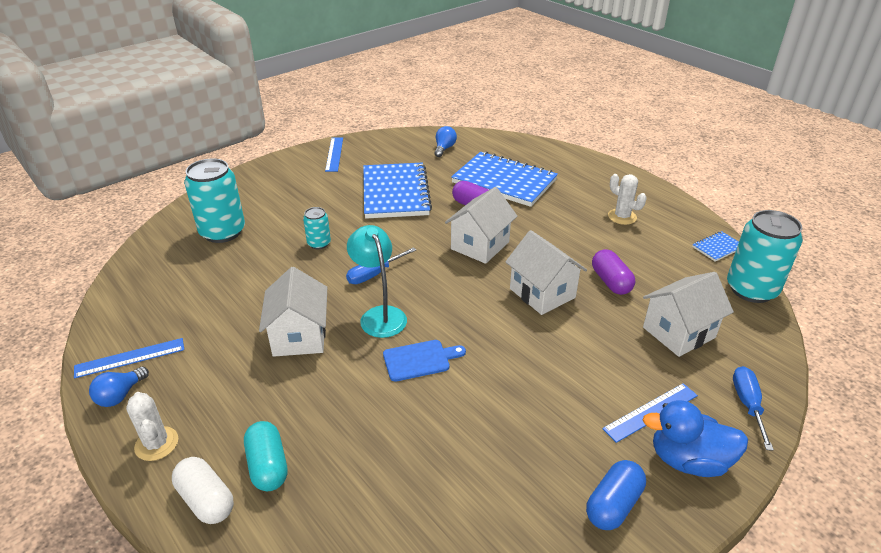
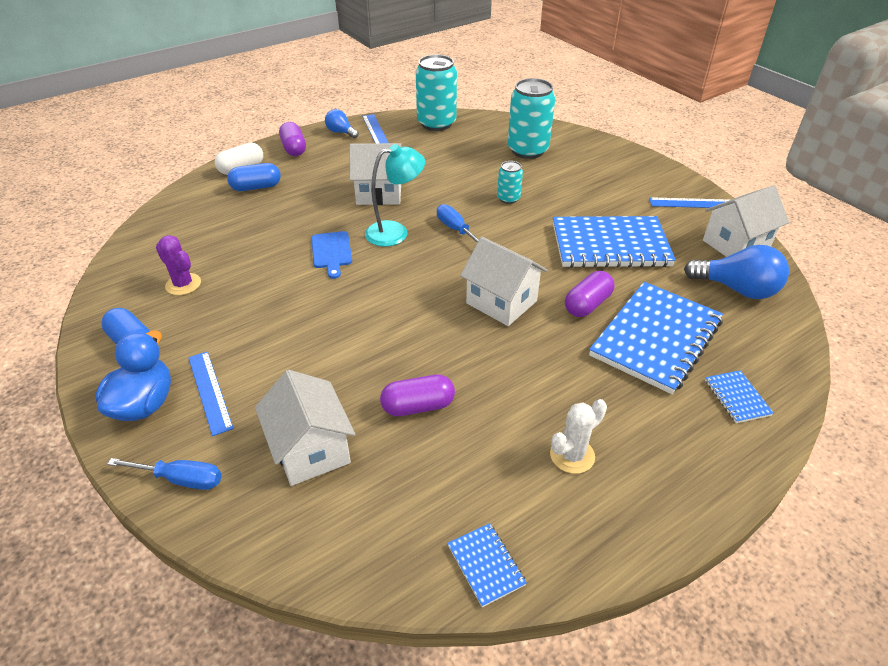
camera: 95 degrees right, 5 degrees up
(156, 444) = (294, 149): white cactus -> purple capsule
(268, 466) = (256, 187): turquoise capsule -> blue capsule
(444, 148) = (737, 289): blue light bulb -> blue light bulb, size x1.74
(500, 487) = (183, 284): none -> purple cactus
(542, 293) = (407, 341): white house -> white house (735, 245)
(549, 160) = (737, 398): none -> blue notebook
(751, 289) = (374, 572): turquoise can -> turquoise can (436, 123)

